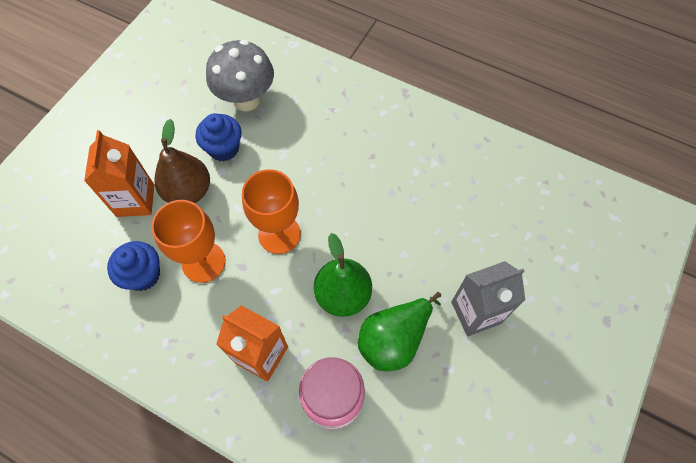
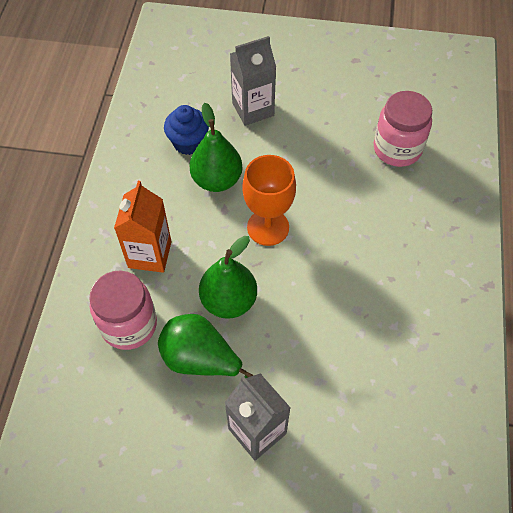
camera: 70 degrees right, 5 degrees down
(135, 200) = (253, 109): orange carton -> grey carton
(188, 191) = (278, 142): brown pear -> none
(203, 262) = (217, 180): orange goblet -> green pear
(224, 148) = (335, 151): blue cupcake -> none
(246, 100) = (397, 149): grey mushroom -> pink jar

